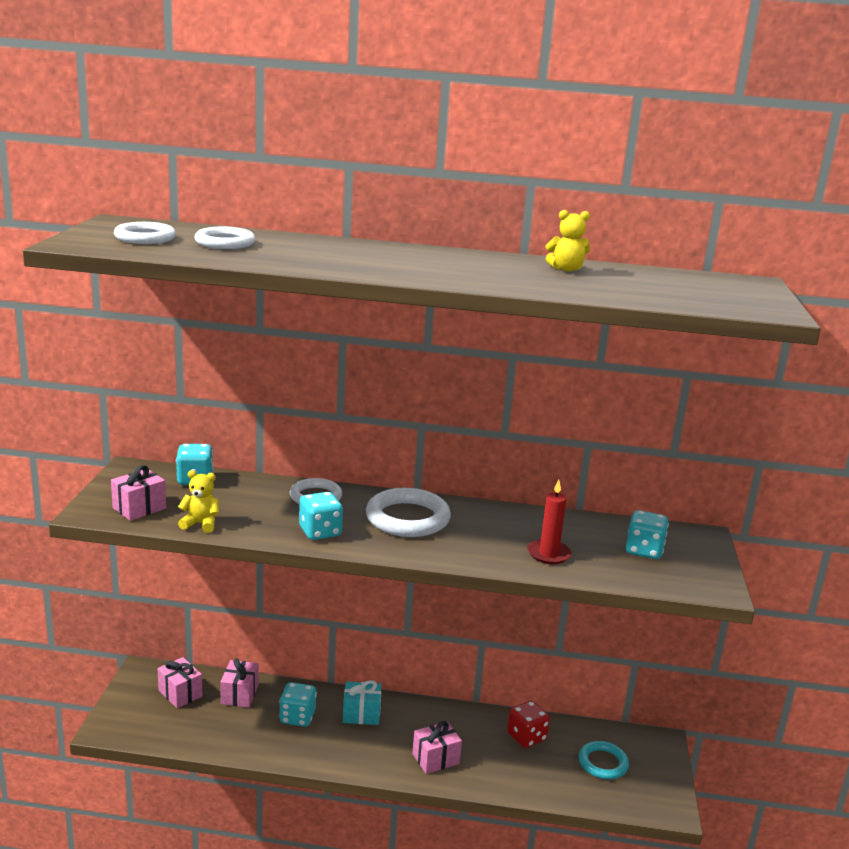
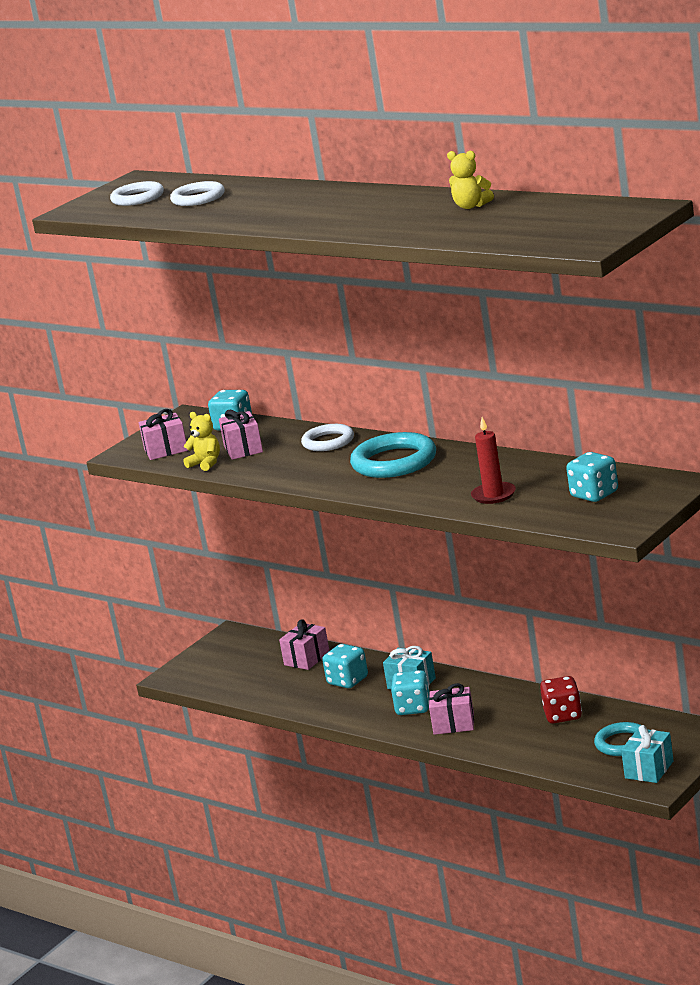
camera: 35 degrees right, 0 degrees up
(180, 693) = (253, 654): pink gift -> pink gift (243, 449)
(320, 532) = (302, 472): turquoise dice -> turquoise dice (413, 708)
(407, 518) = (394, 462): white ring -> turquoise ring
(650, 791) = (649, 770): none -> turquoise gift

